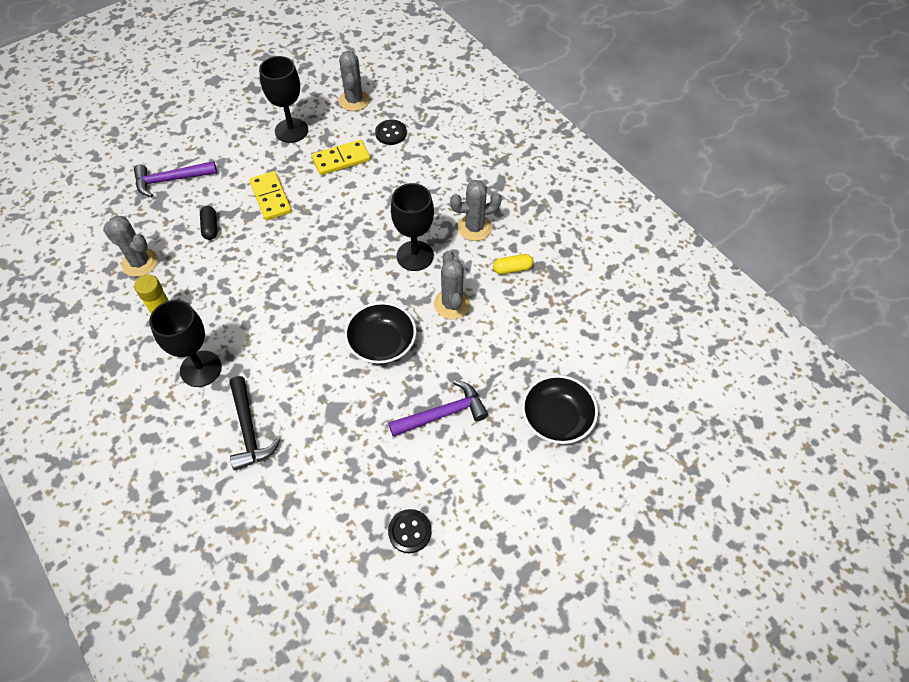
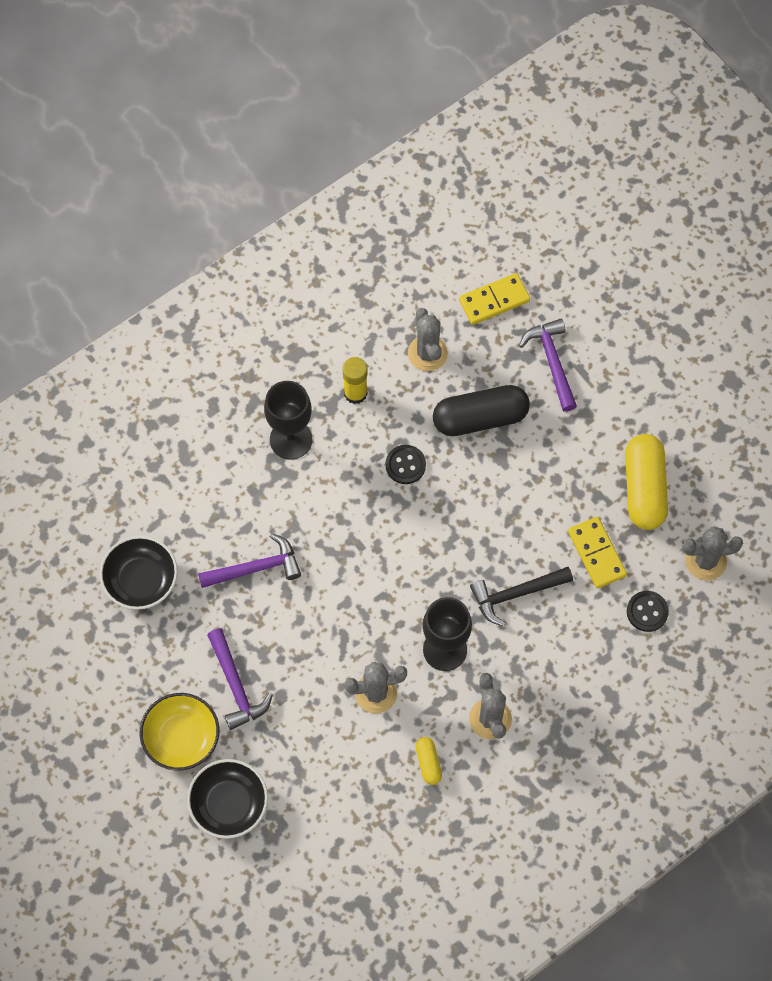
camera: 90 degrees right, 10 degrees up
(140, 262) = (427, 353): grey cactus -> grey cactus turned 45 degrees counterclockwise
(210, 227) = (480, 418): black capsule -> black capsule, size x2.12
(249, 430) = (220, 496): black hammer -> black hammer (516, 594)
(270, 197) = (529, 478): yellow domino -> yellow domino (494, 300)
(291, 130) = (644, 488): black goblet -> yellow capsule
(327, 398) = (256, 568): none -> purple hammer
(382, 343) = (322, 619): black bowl -> black bowl (141, 580)
(410, 531) = (110, 657): black button -> black button (405, 465)
(494, 461) = (181, 737): none -> yellow bowl

